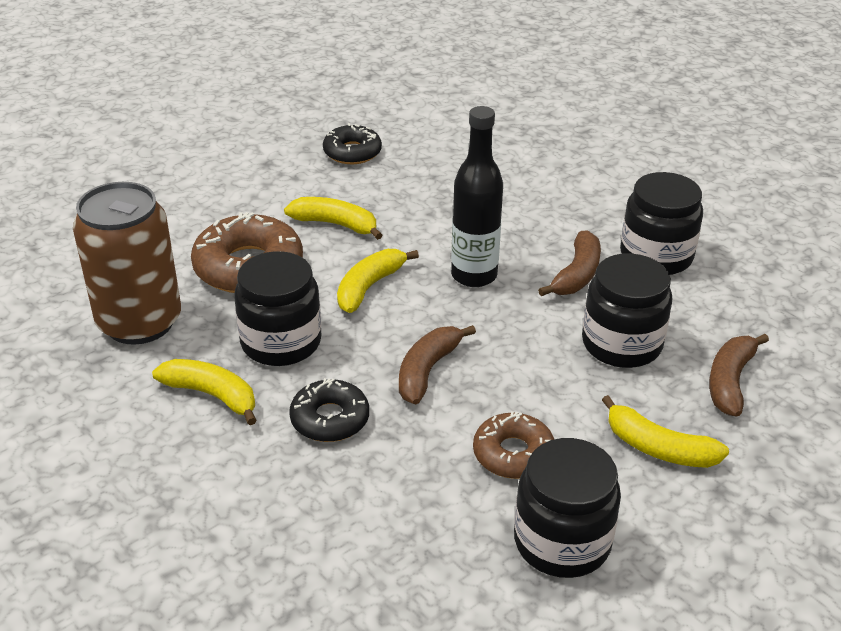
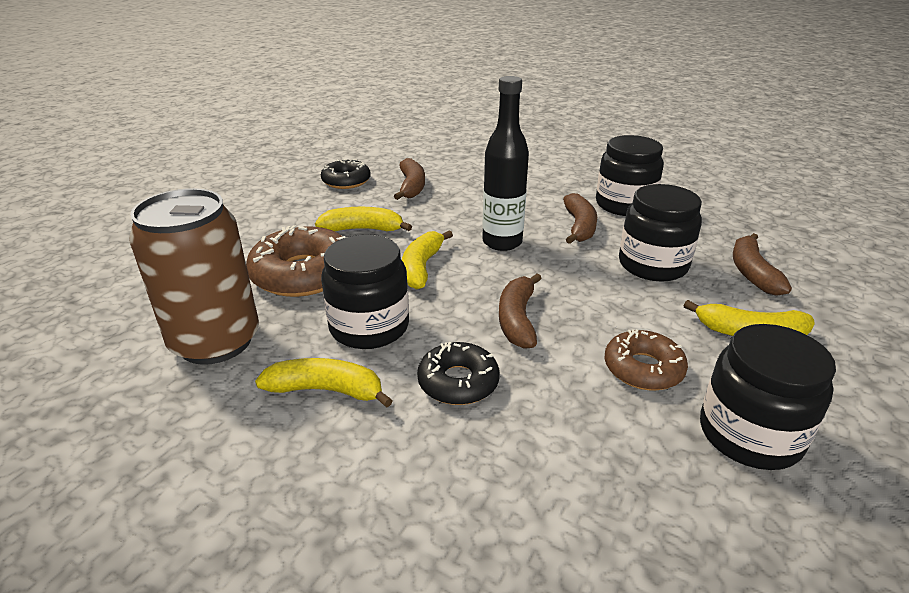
camera: 20 degrees left, 5 degrees down
(421, 176) = (411, 186): none -> brown banana

